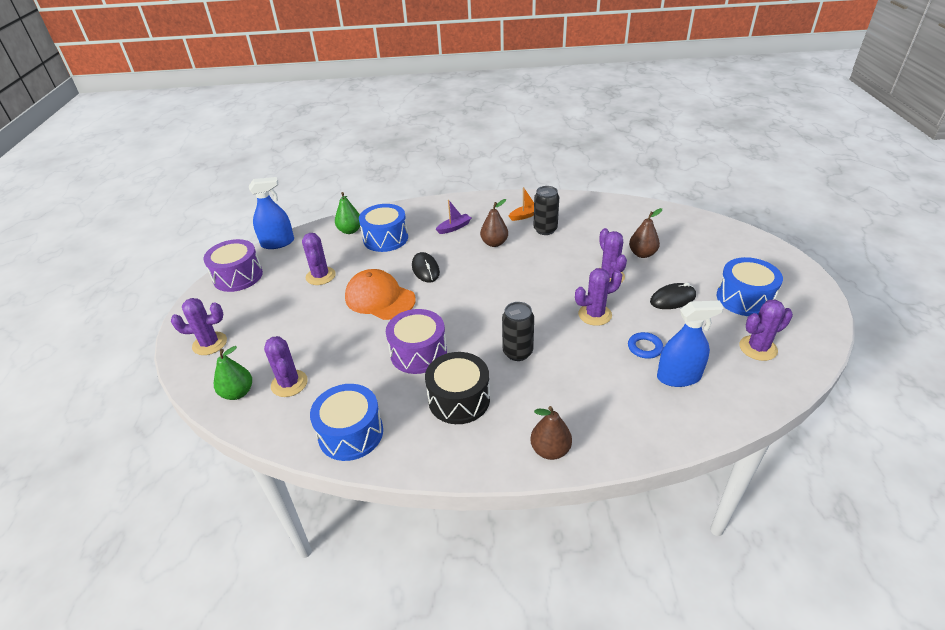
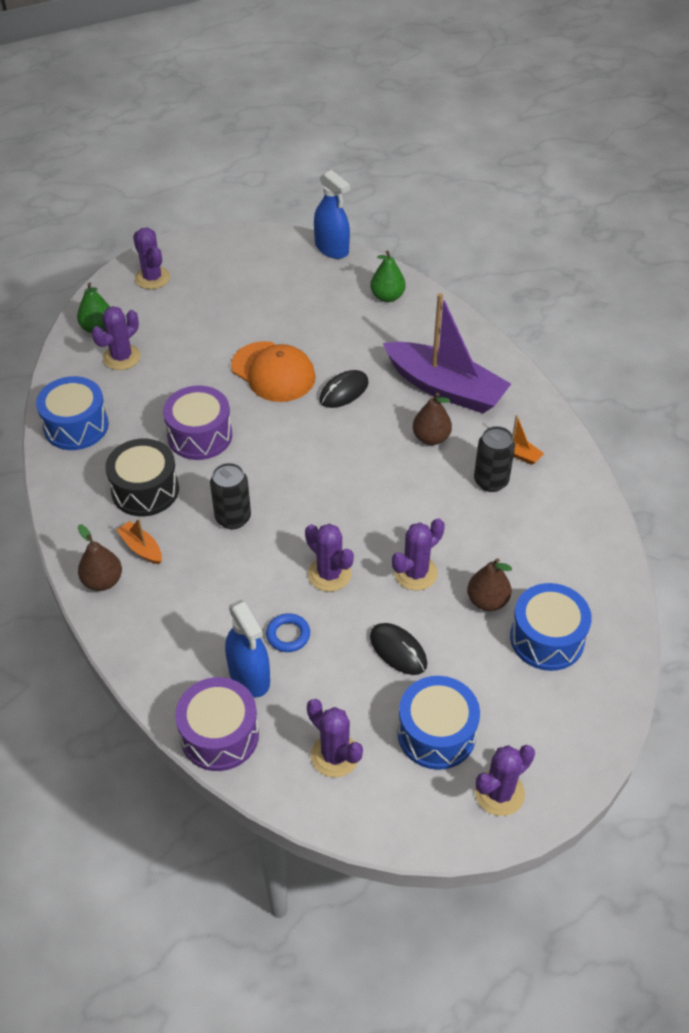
camera: 65 degrees right, 10 degrees up
(238, 276) = (259, 247): purple drum -> purple drum (219, 735)
(320, 276) = (289, 309): purple cactus -> purple cactus (499, 793)
(380, 298) = (273, 372): orange cap -> orange cap turned 120 degrees clockwise
(385, 238) = (387, 333): blue drum -> blue drum (547, 638)
(454, 227) = (445, 388): purple boat -> purple boat, size x2.44
(523, 415) = (141, 548): none -> orange boat

